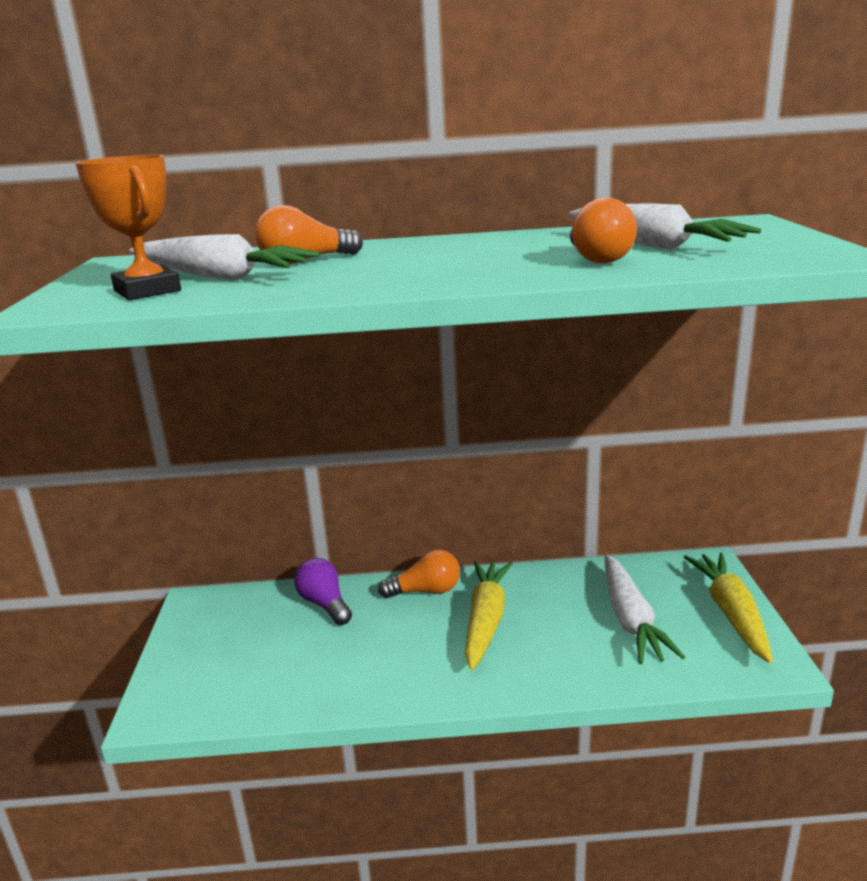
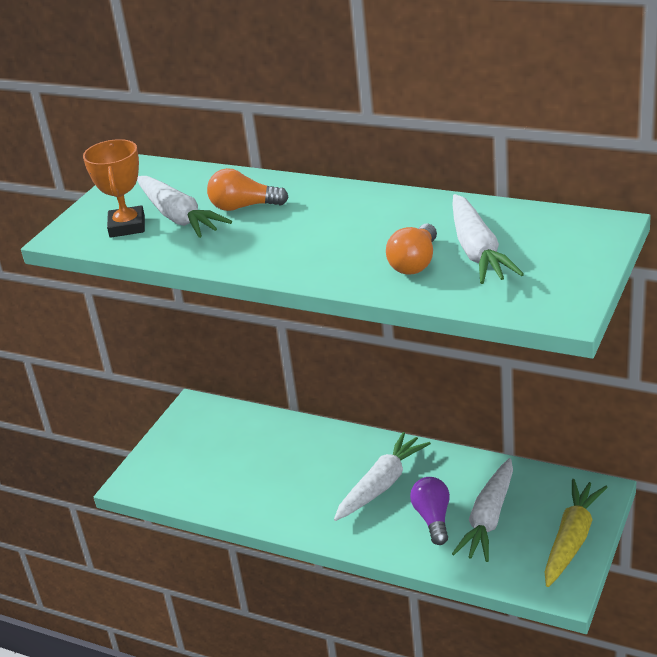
camera: 30 degrees right, 10 degrees up
(324, 604) = (279, 435): purple light bulb -> purple light bulb (433, 519)
(425, 591) = (356, 446): orange light bulb -> none
(486, 620) = (382, 485): yellow carrot -> white carrot

